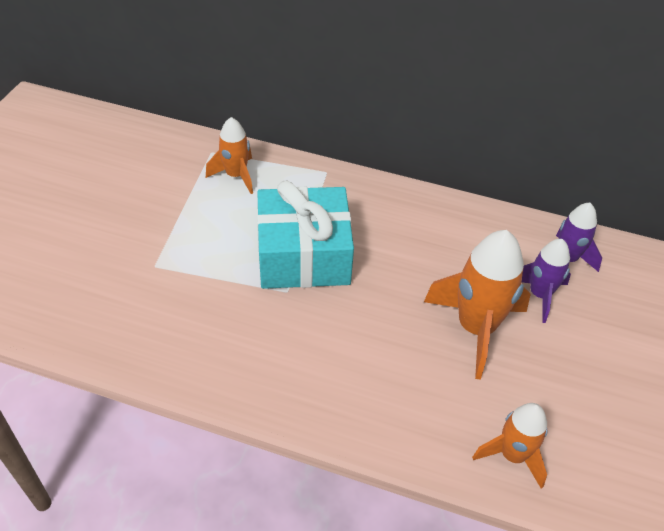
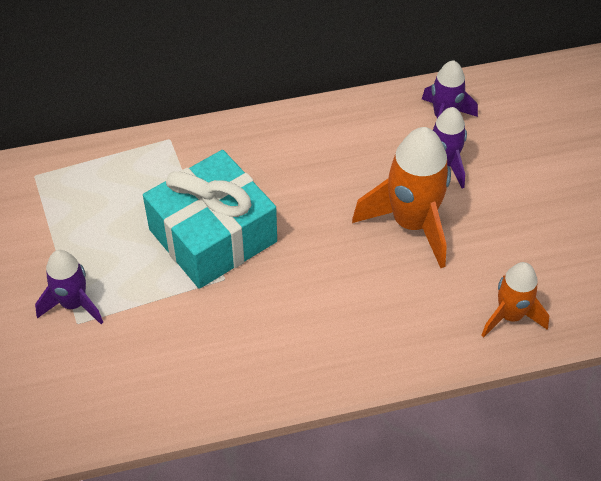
camera: 30 degrees left, 5 degrees up
(163, 251) = (73, 304): none -> purple rocket
(236, 176) = (82, 188): orange rocket -> none

